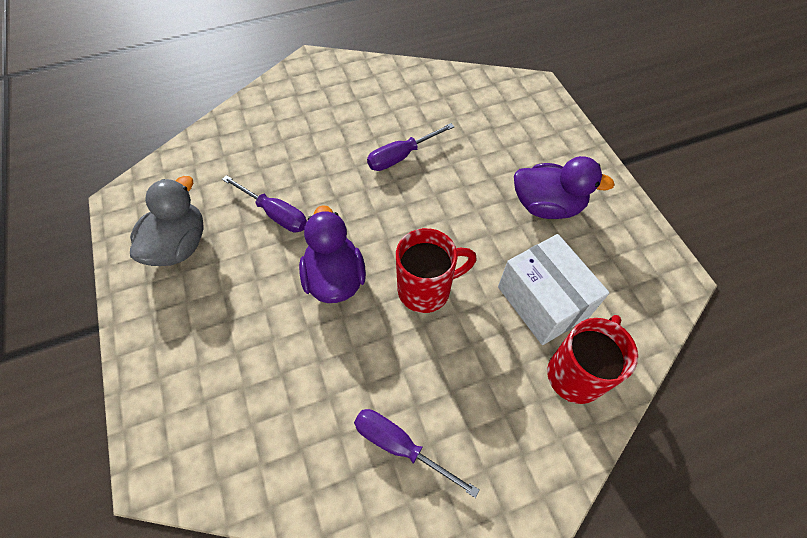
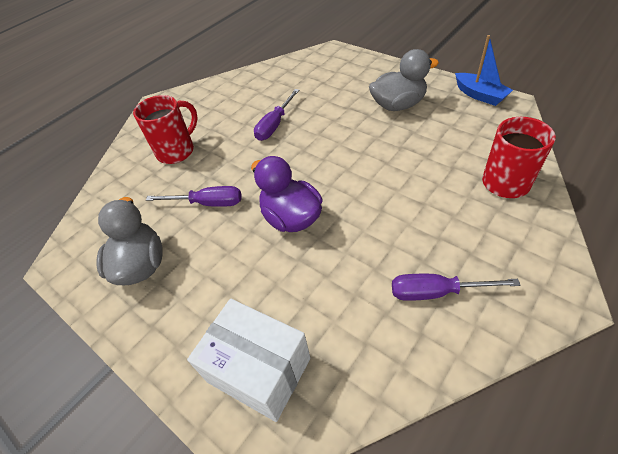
camera: 25 degrees left, 10 degrees down
(426, 289) = (364, 189): red mug -> red mug (177, 151)
(543, 301) = (446, 155): white box -> white box (259, 370)
(547, 206) = (398, 105): purple duck -> grey duck
(651, 247) = (480, 95): none -> blue boat

